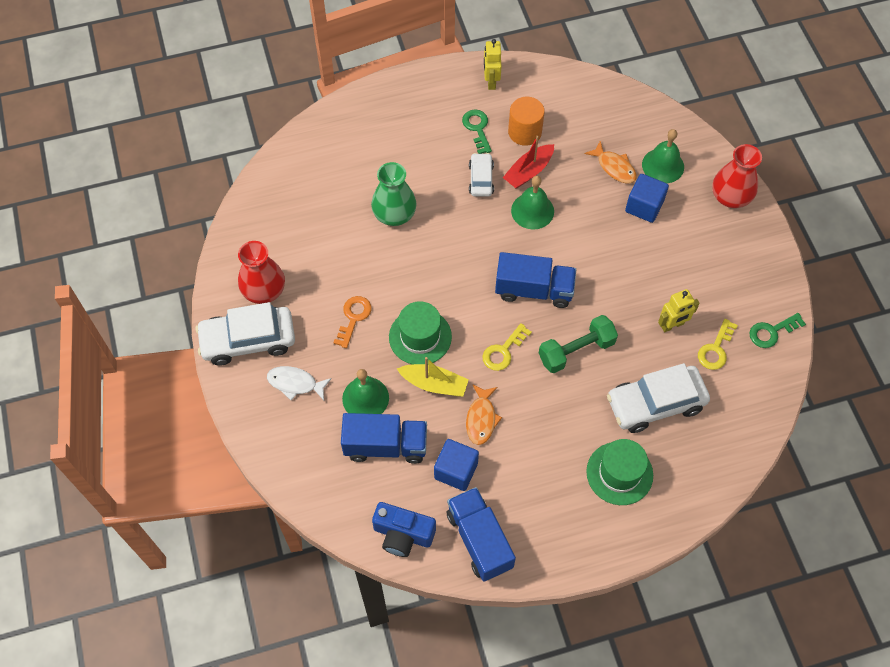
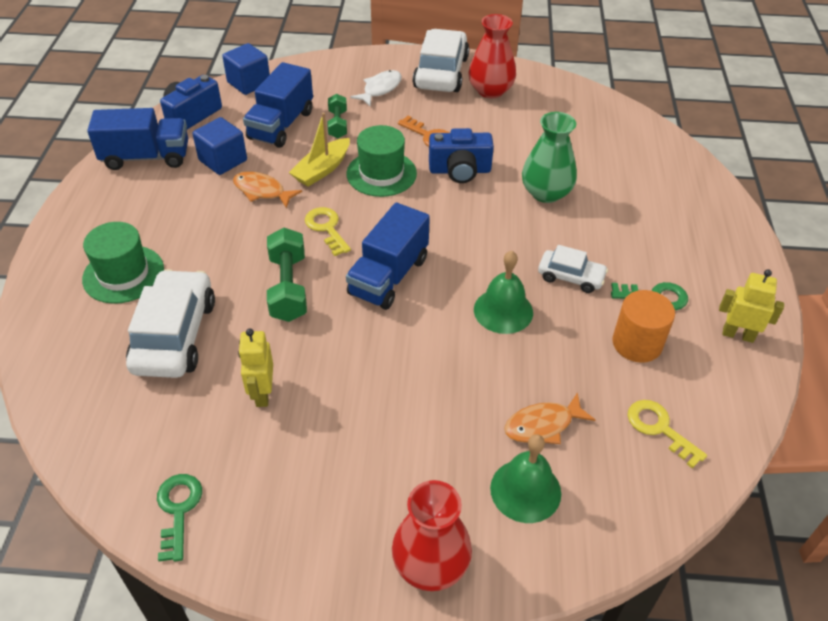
camera: 110 degrees right, 15 degrees down
(365, 398) = (337, 124): green bell -> green dumbbell
(391, 281) = (460, 170): none -> blue camera
(528, 172) = (567, 326): red boat -> none
(644, 206) = (460, 435): blue cube -> blue cube (249, 83)
(715, 349) = (199, 428): yellow key -> yellow key (659, 428)

